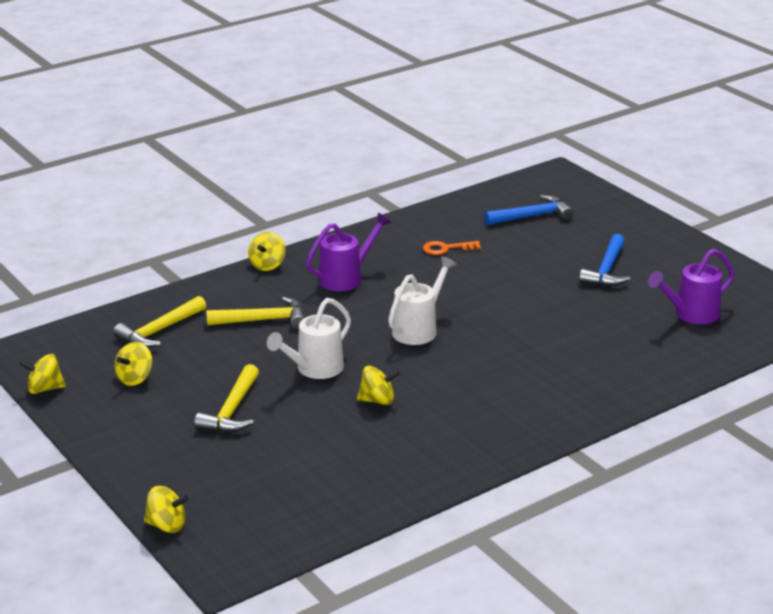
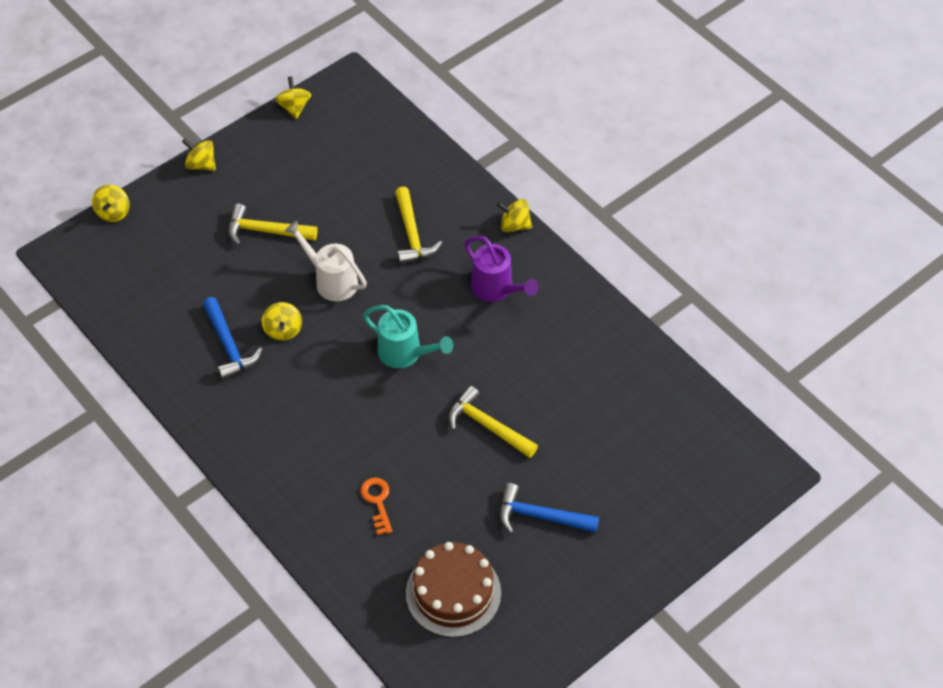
camera: 85 degrees right, 25 degrees up
(135, 378) = (311, 161): yellow spinning top -> yellow spinning top (201, 164)
(159, 331) = (388, 164): yellow hammer -> yellow hammer (487, 426)
(418, 329) = (405, 354): white watering can -> turquoise watering can
(446, 248) = (568, 369): orange key -> orange key (377, 502)
(532, 216) = (655, 446): blue hammer -> blue hammer (229, 346)
(691, 314) = (453, 593): purple watering can -> brown cake

